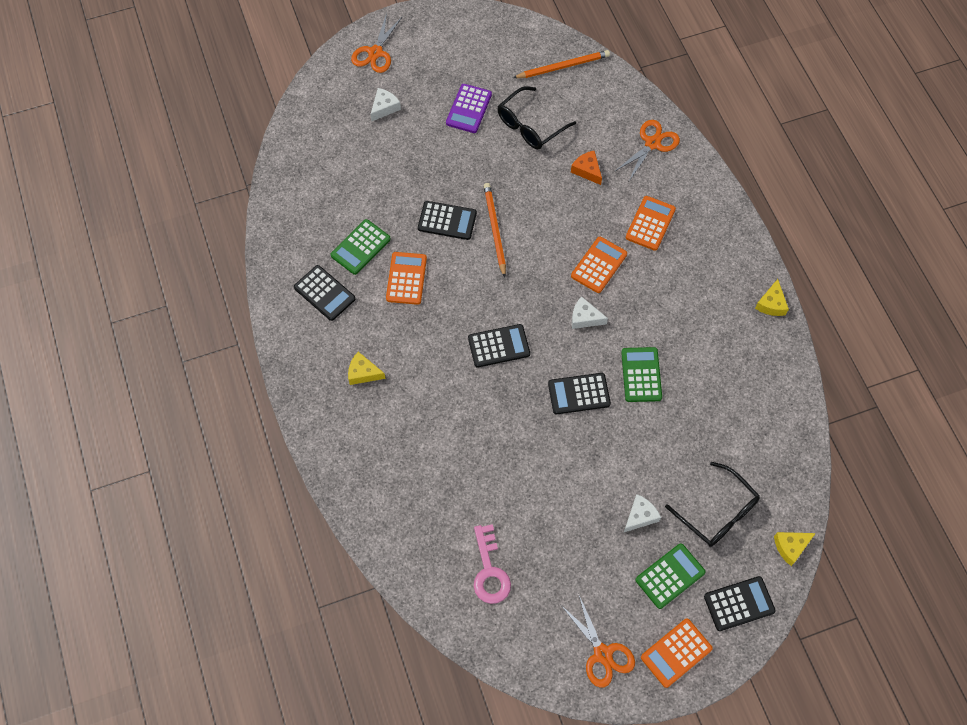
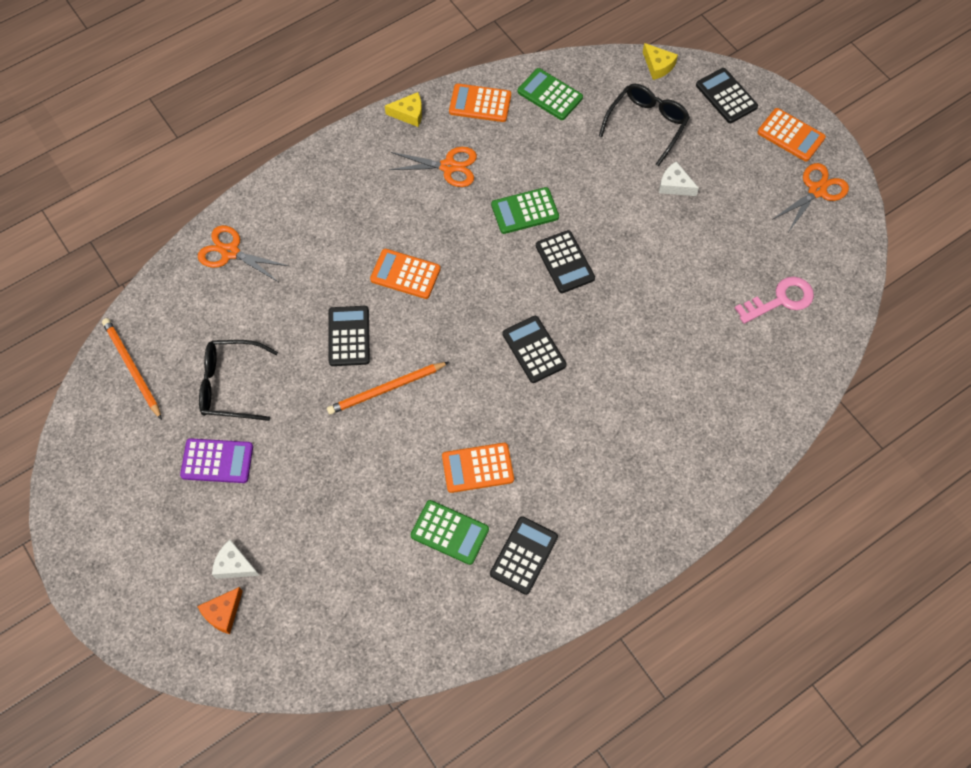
camera: 105 degrees left, 0 degrees up
(363, 373) = (611, 480): yellow cheese -> none
(375, 52) = (144, 603): orange scissors -> orange scissors (448, 167)
(447, 221) = (387, 444): black calculator -> black calculator (349, 336)
(530, 126) = (230, 385): black glasses -> black glasses turned 150 degrees clockwise
(584, 318) = (474, 275): white cheese -> none
(587, 170) = (282, 311): orange cheese -> orange cheese (223, 613)
(650, 223) = (339, 235): orange calculator -> orange calculator (480, 103)
(670, 576) = (723, 151): green calculator -> green calculator (550, 95)

